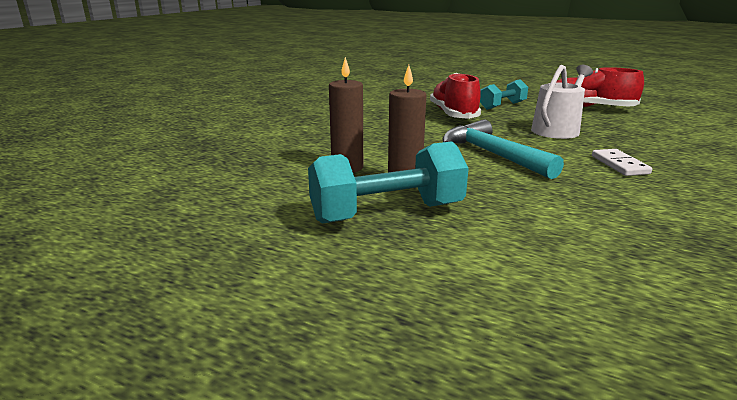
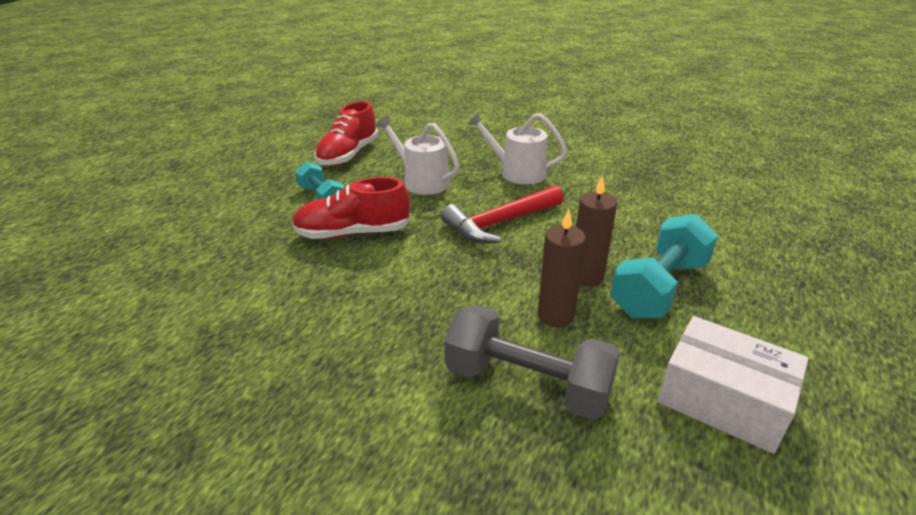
camera: 90 degrees left, 10 degrees up
(223, 217) = (723, 400): none -> white box
(275, 156) = (527, 384): none -> grey dumbbell
(387, 213) = (659, 288): turquoise dumbbell -> turquoise dumbbell turned 60 degrees clockwise
(492, 154) = (499, 223): turquoise hammer -> red hammer
(619, 165) = (517, 172): white domino -> white watering can

